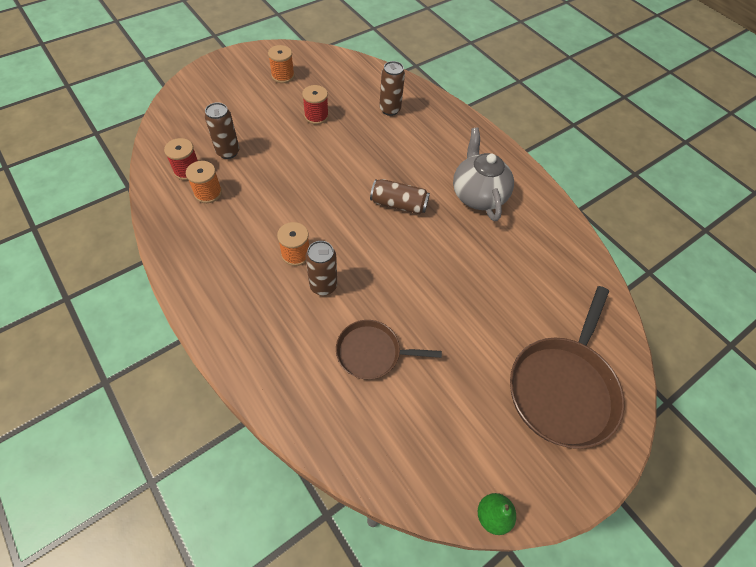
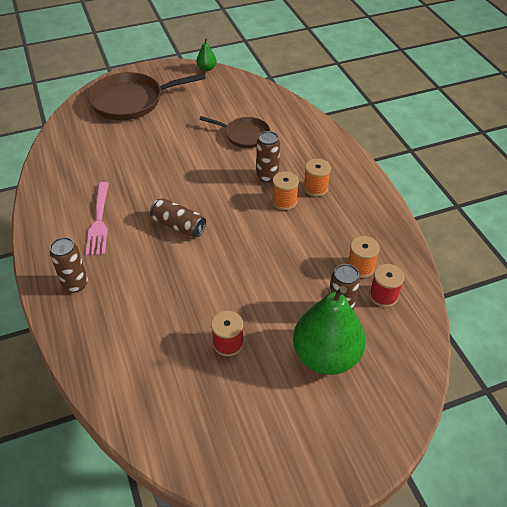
camera: 160 degrees left, 10 degrees down
(238, 119) = (326, 356): none -> green pear
(283, 76) = (256, 424): orange spool -> orange spool (315, 188)
(390, 109) = (133, 337): brown can -> brown can (75, 284)
(477, 195) = (99, 221): grey teapot -> pink fork
(562, 388) = (131, 101): brown pan -> brown pan turned 150 degrees counterclockwise

